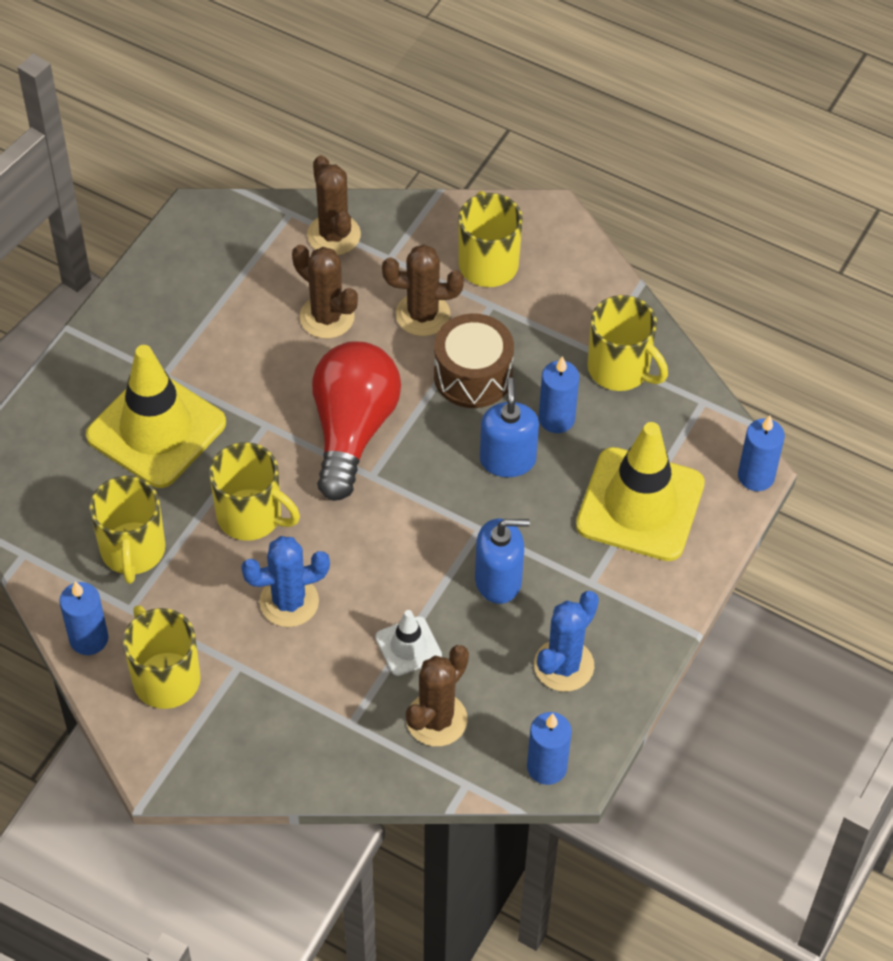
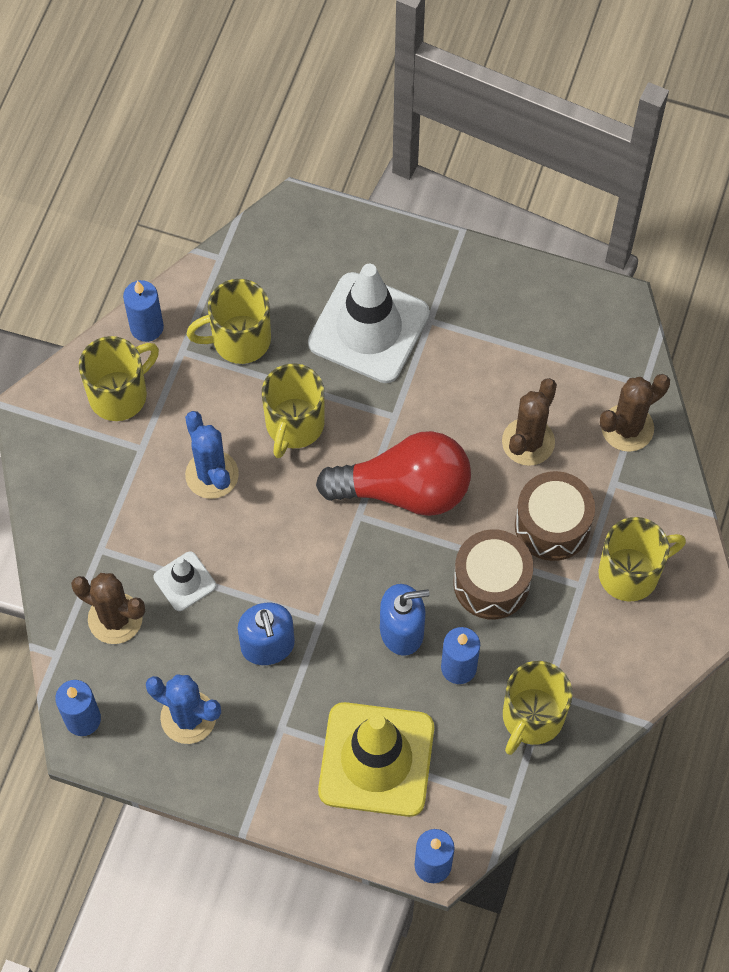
camera: 80 degrees right, 10 degrees up
(156, 429) = (369, 328): yellow traffic cone -> white traffic cone
(422, 315) = (552, 525): brown cactus -> brown drum

